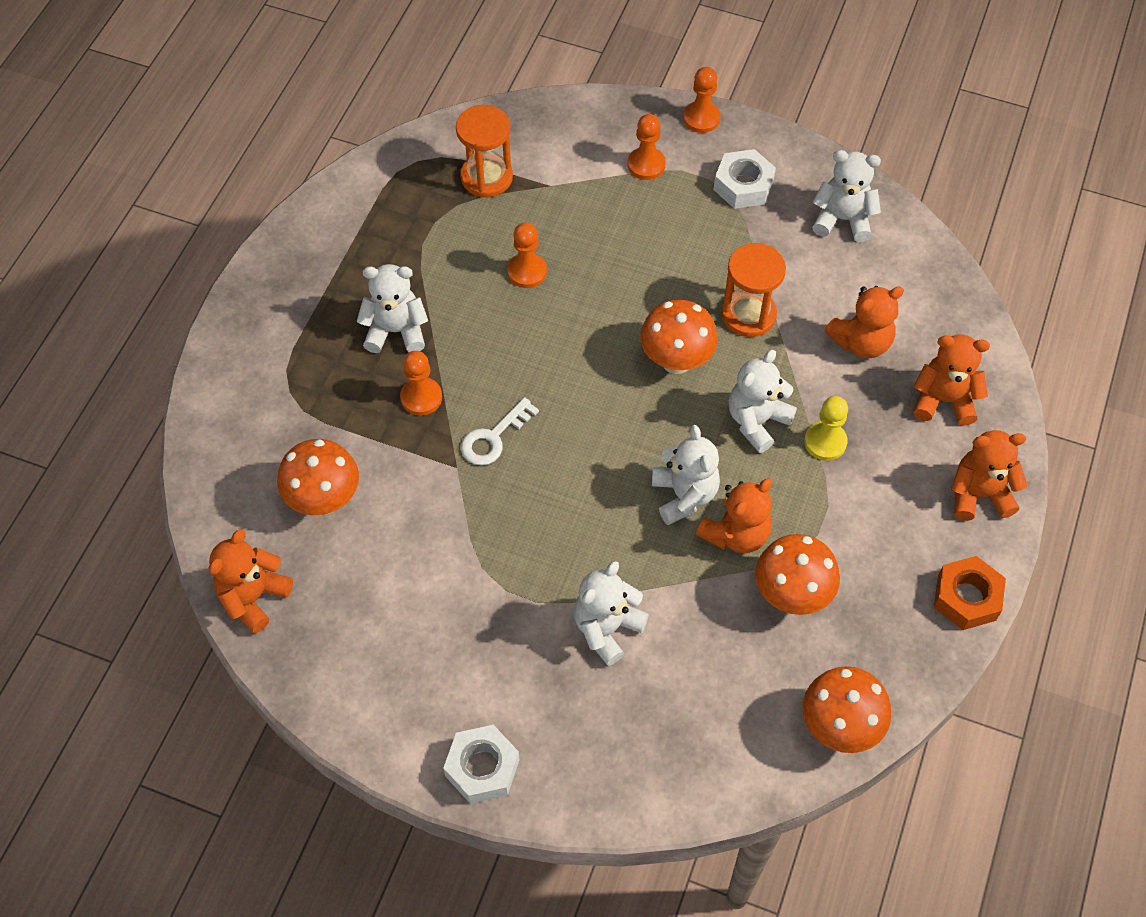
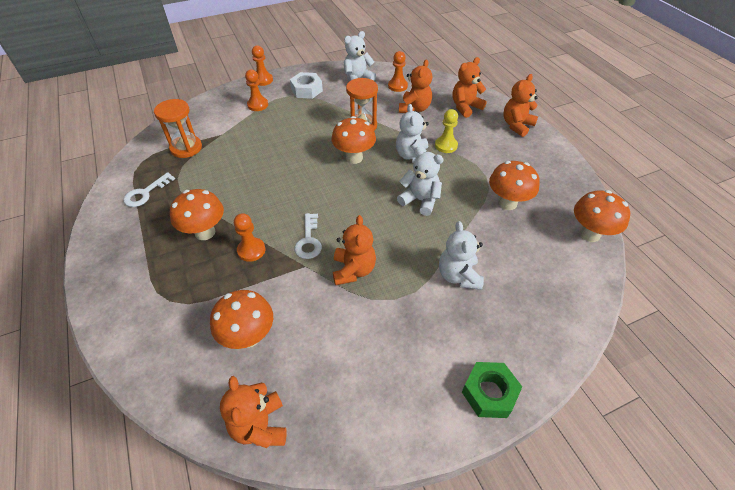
camera: 45 degrees left, 10 degrees down
(382, 218) = (145, 193): none -> white key
(396, 331) = (205, 232): white teddy bear -> orange mushroom
(482, 768) = (489, 393): white nut -> green nut
(527, 271) = (247, 169): orange pawn -> orange pawn (397, 86)
(736, 534) = (458, 198): orange teddy bear -> orange teddy bear (353, 270)
(966, 598) = (560, 158): orange nut -> none

